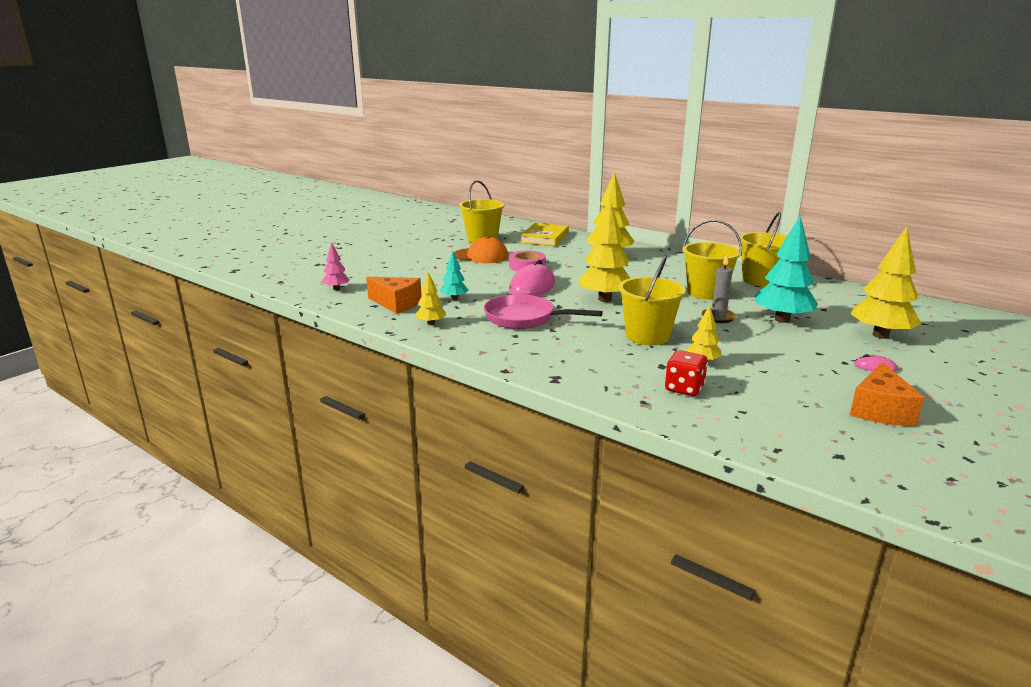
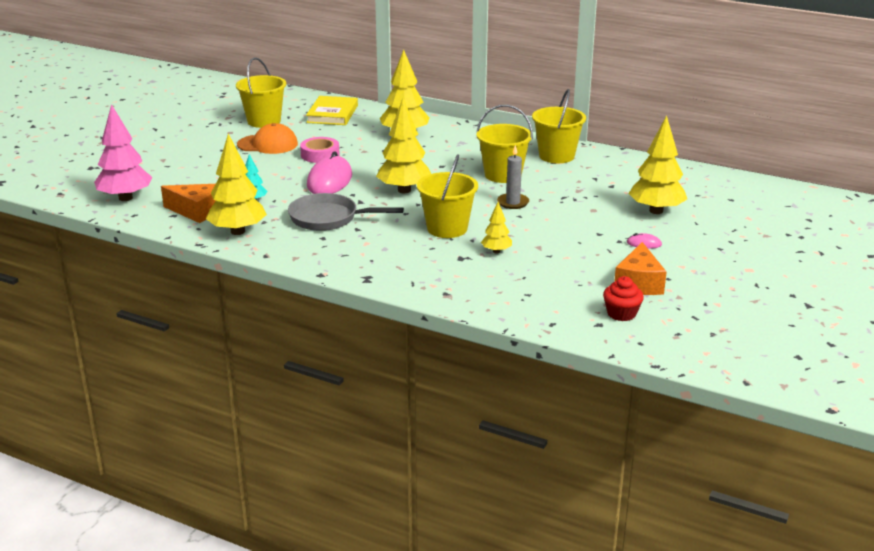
camera: 10 degrees left, 5 degrees up
(336, 289) = (125, 198): pink tree -> pink tree, size x1.95
(431, 323) = (237, 231): yellow tree -> yellow tree, size x1.95
(524, 318) = (328, 218): pink pan -> grey pan
(684, 388) = (480, 278): red dice -> none
(782, 320) = (571, 201): turquoise tree -> none
(866, 445) = (621, 313): none -> red cupcake

